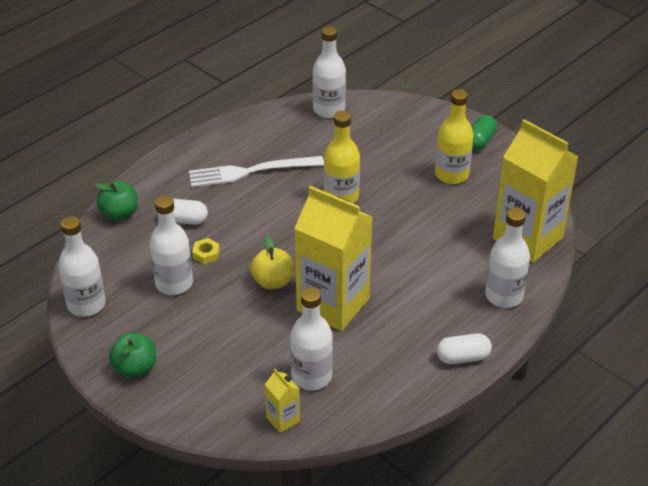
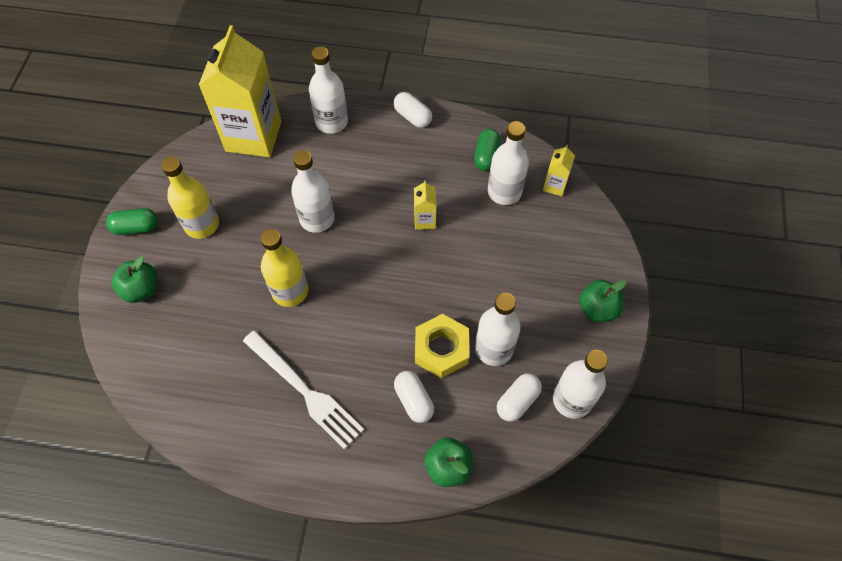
camera: 125 degrees left, 20 degrees up
(121, 273) = (517, 401): none -> white capsule
(206, 254) = (441, 349): yellow nut -> yellow nut, size x2.03
(272, 281) = (433, 276): yellow apple -> none
(329, 109) = (156, 385): white bottle -> white bottle (317, 218)
(333, 304) = (424, 220): yellow carton -> yellow carton, size x0.42
(364, 387) = (486, 156): none -> green capsule
(417, 126) = (141, 289): none -> green apple

